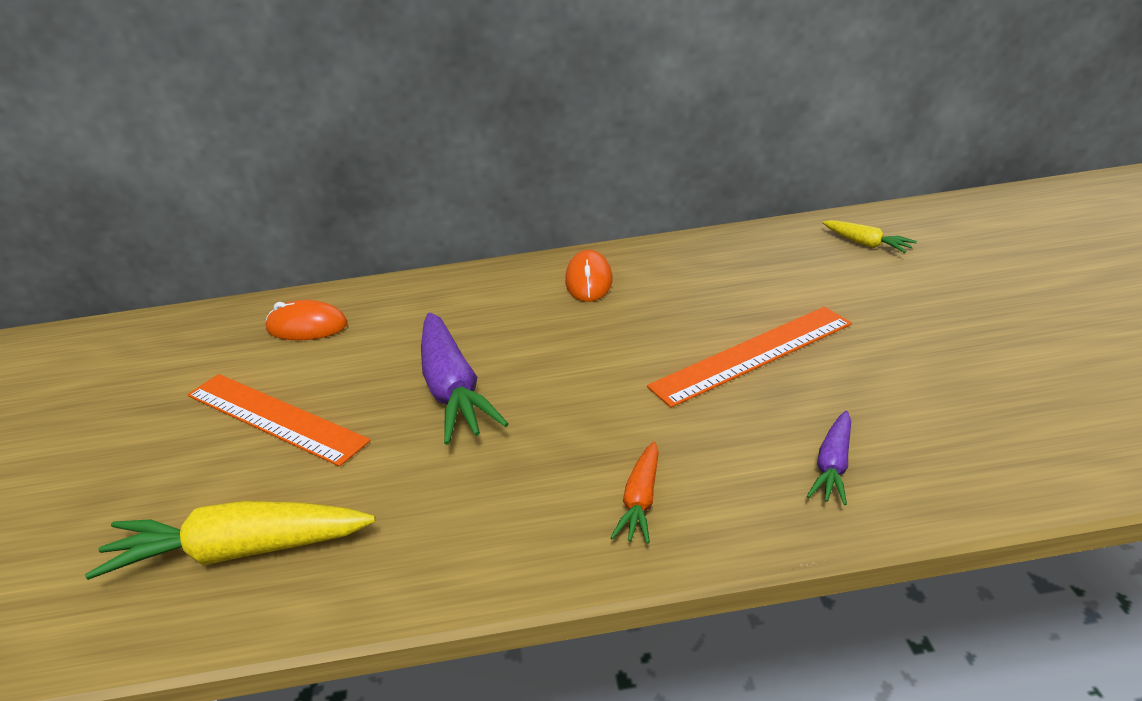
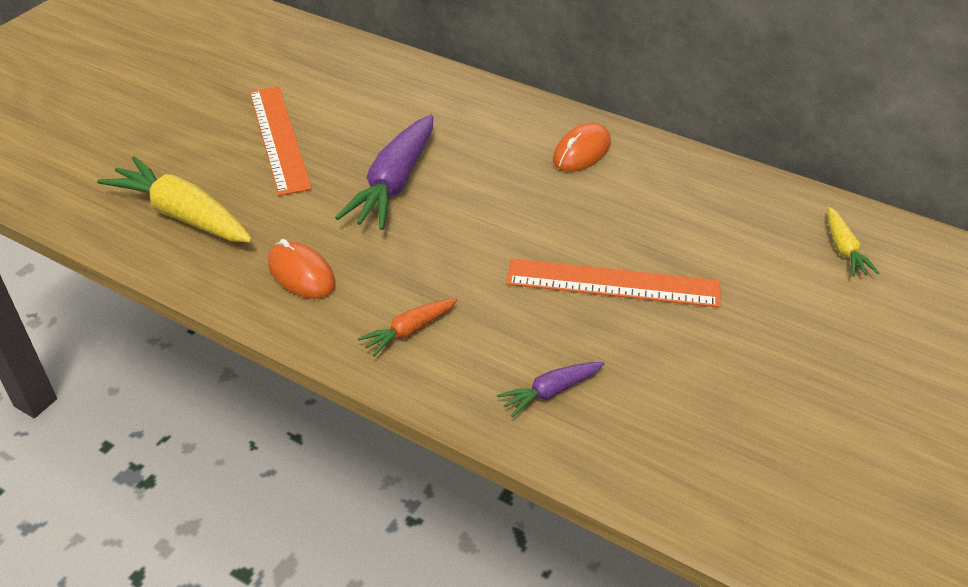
camera: 35 degrees right, 10 degrees up
(307, 327) = (362, 79): orange mouse -> orange mouse (301, 274)

